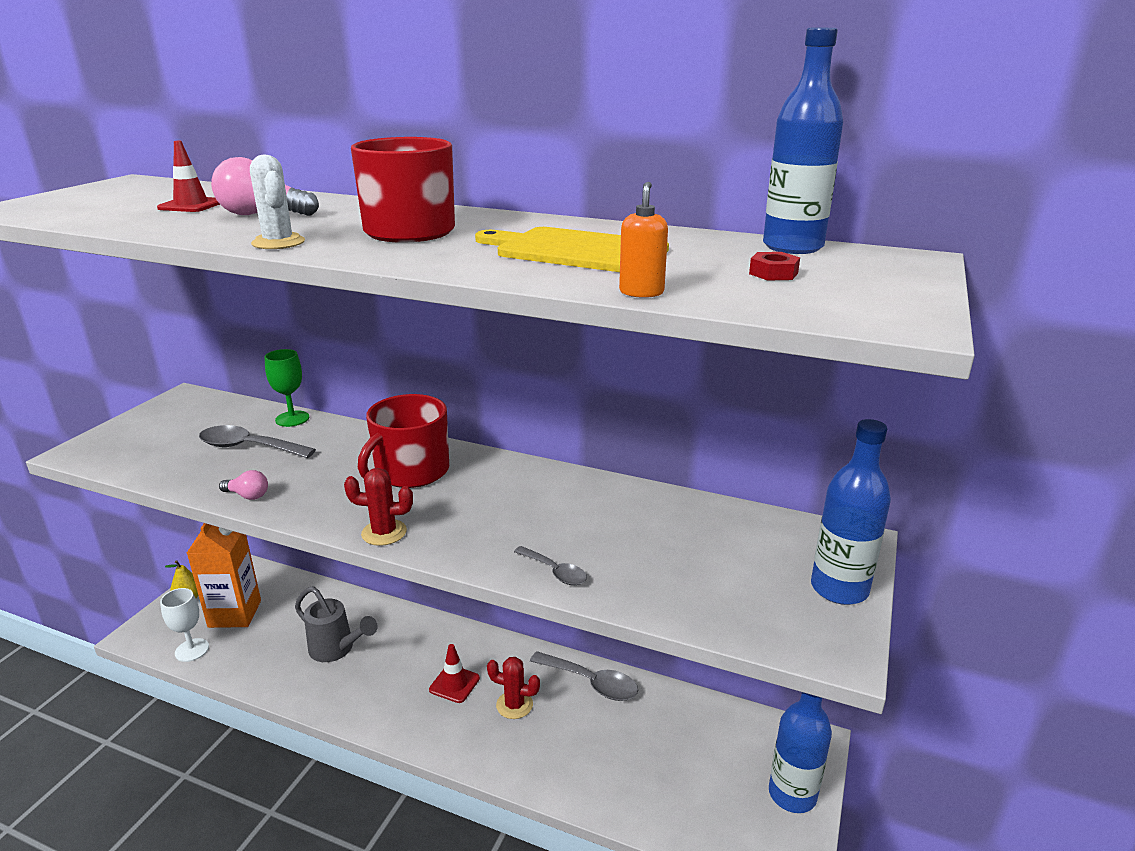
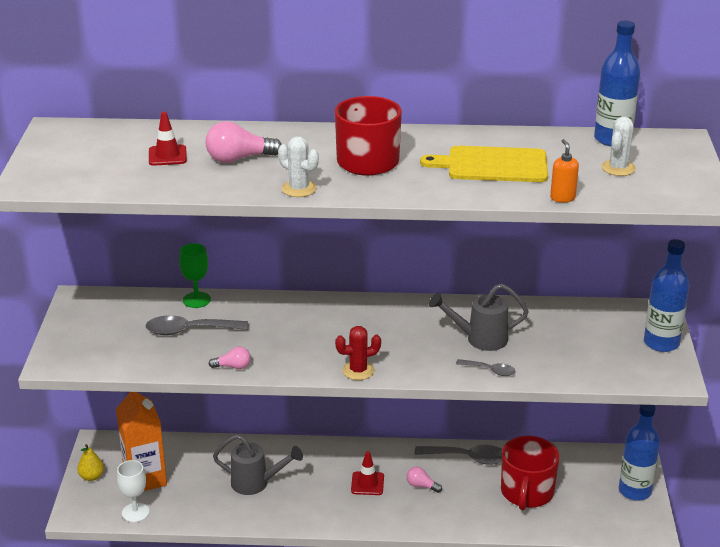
camera: 20 degrees left, 5 degrees up
(411, 472) = (335, 324): red mug -> red mug (527, 492)
(514, 705) = (421, 486): red cactus -> pink light bulb
(572, 526) = (479, 339): none -> grey watering can
(773, 273) = (618, 168): red nut -> white cactus

